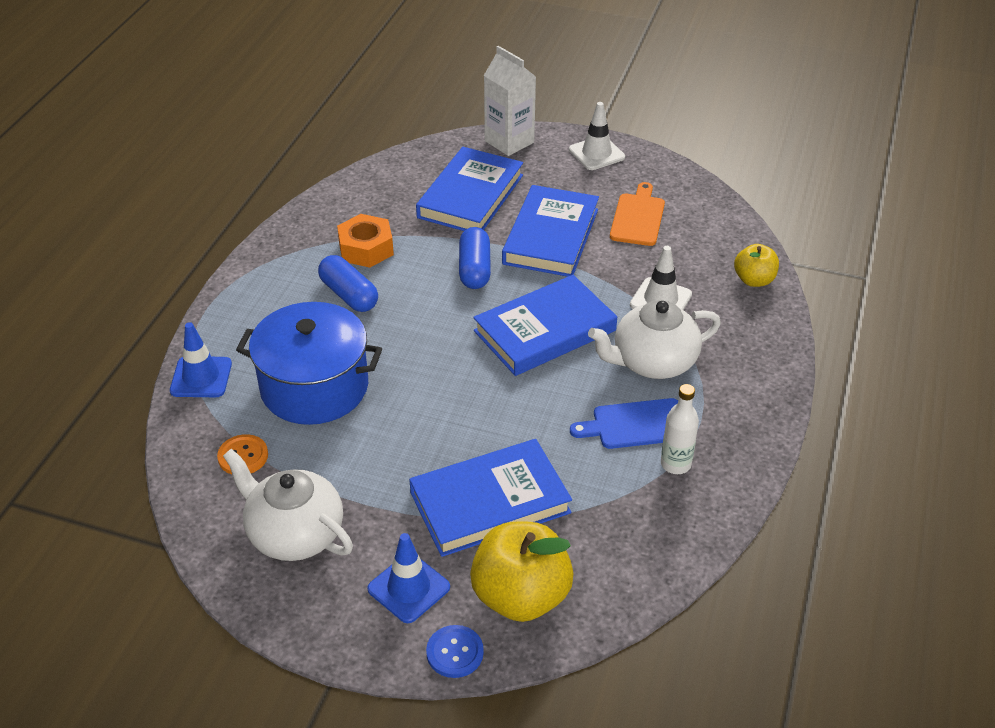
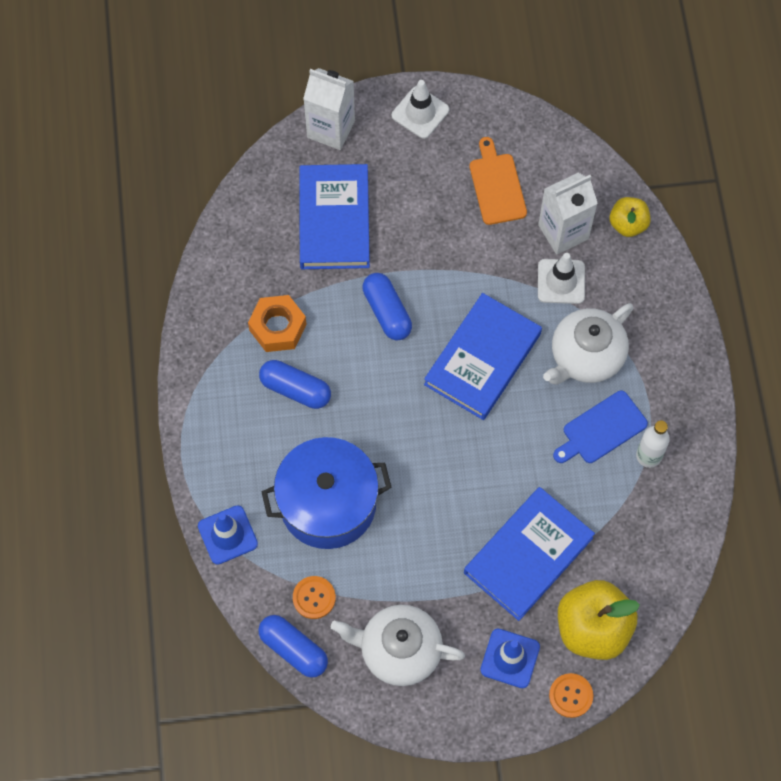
camera: 25 degrees left, 25 degrees up
(189, 491) = (293, 649): none -> blue capsule
(455, 652) = (571, 696): blue button -> orange button
(551, 236) = (432, 242): blue book -> none
(684, 266) = (563, 232): none -> white carton

